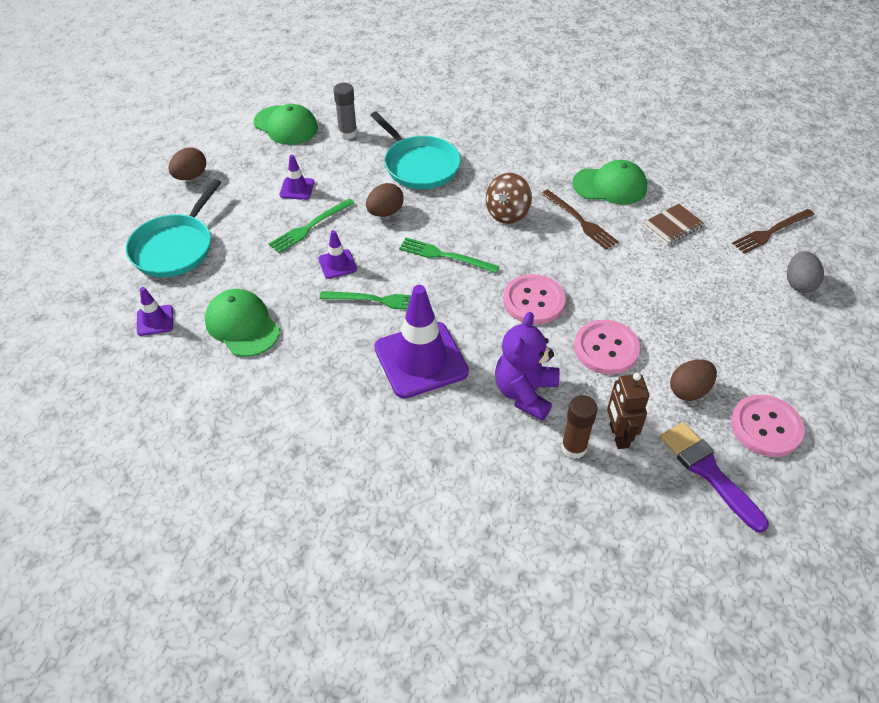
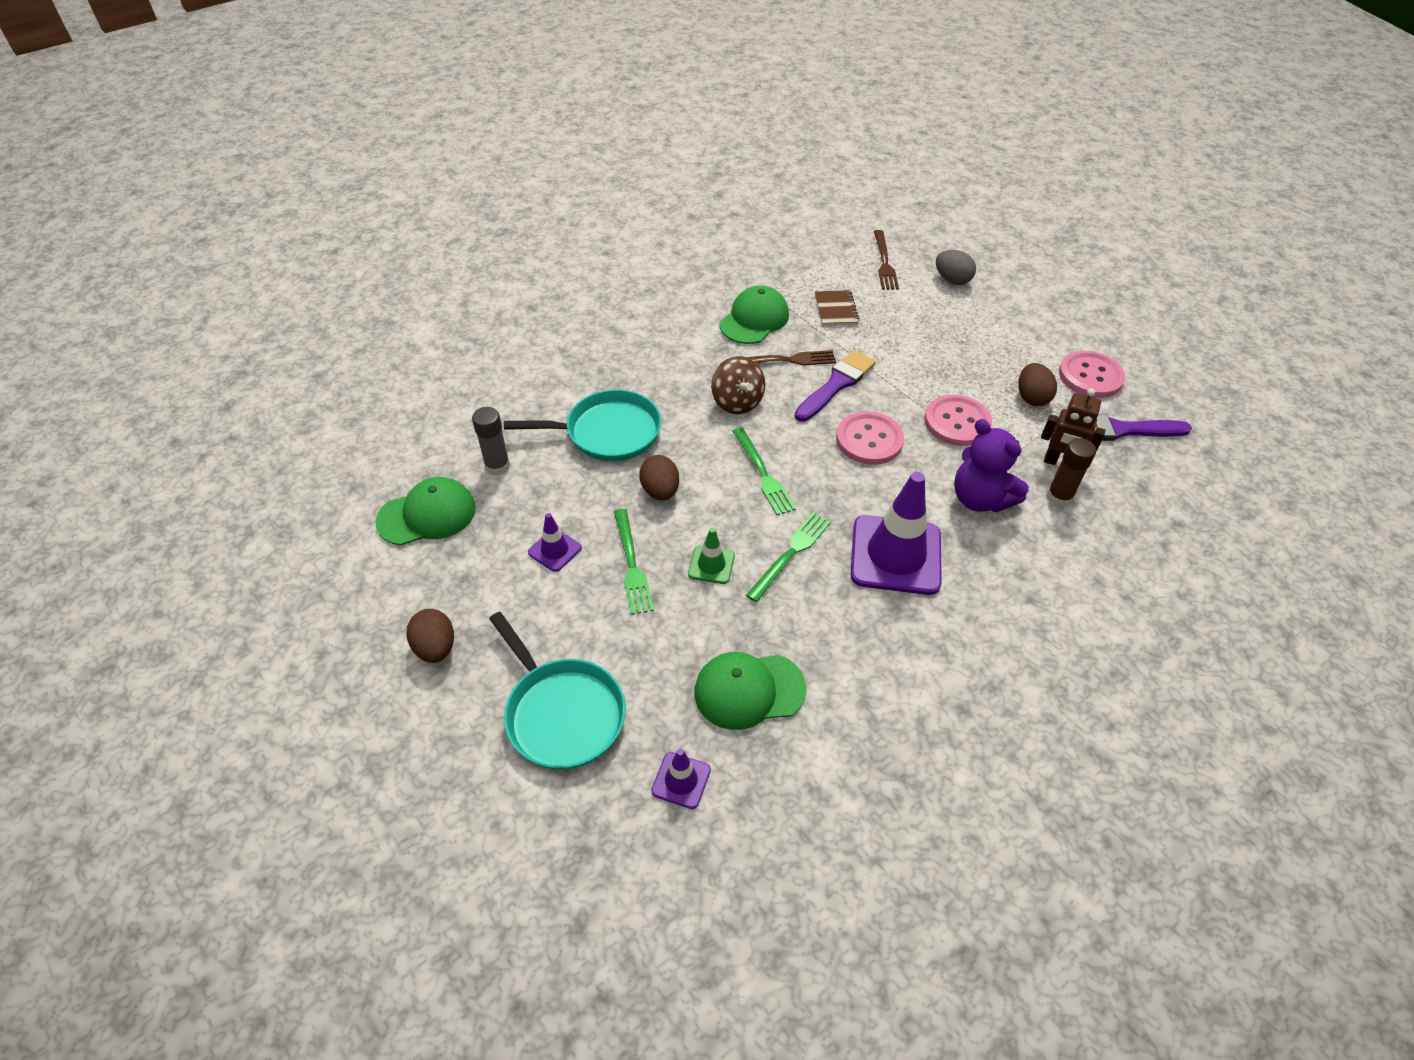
camera: 60 degrees left, 0 degrees up
(337, 264) = (711, 565): purple traffic cone -> green traffic cone
(445, 256) = (763, 474): green fork -> green fork turned 75 degrees counterclockwise
(580, 259) = (836, 384): none -> purple brush

